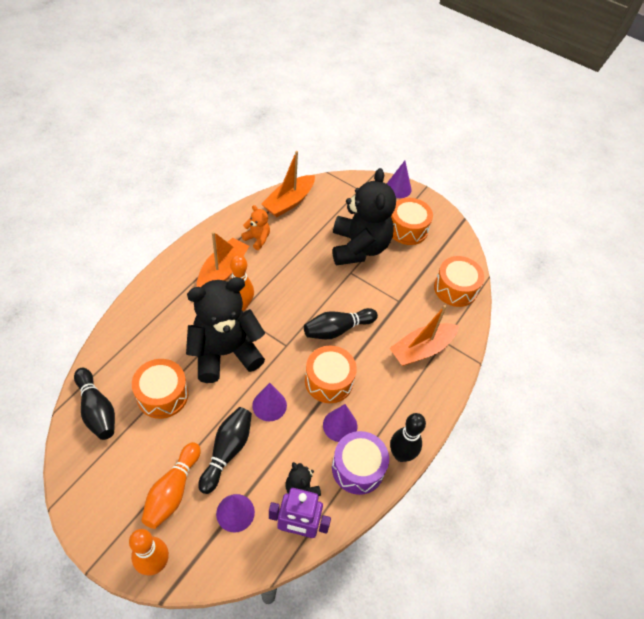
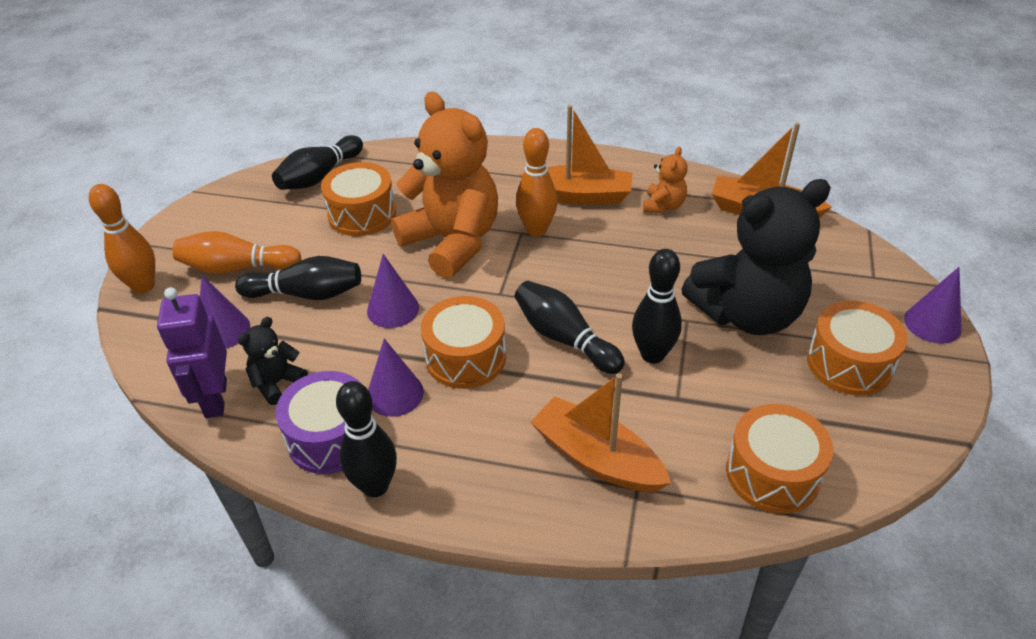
camera: 75 degrees right, 10 degrees down
(225, 352) = (452, 242): black teddy bear -> orange teddy bear
(367, 297) = (652, 355): none -> black bowling pin

